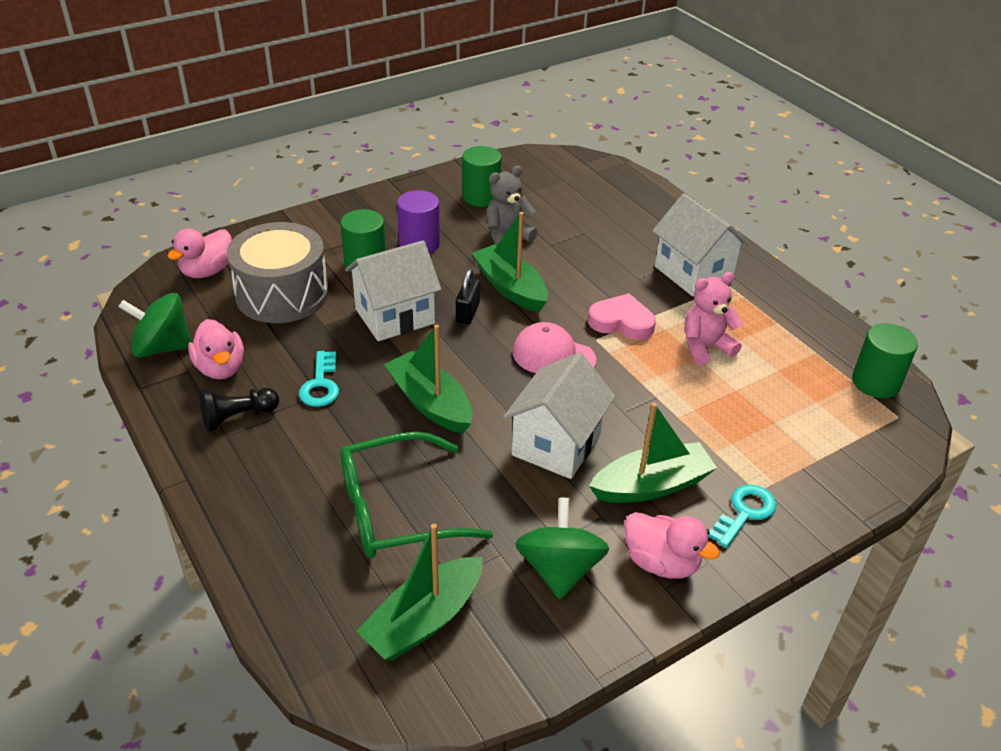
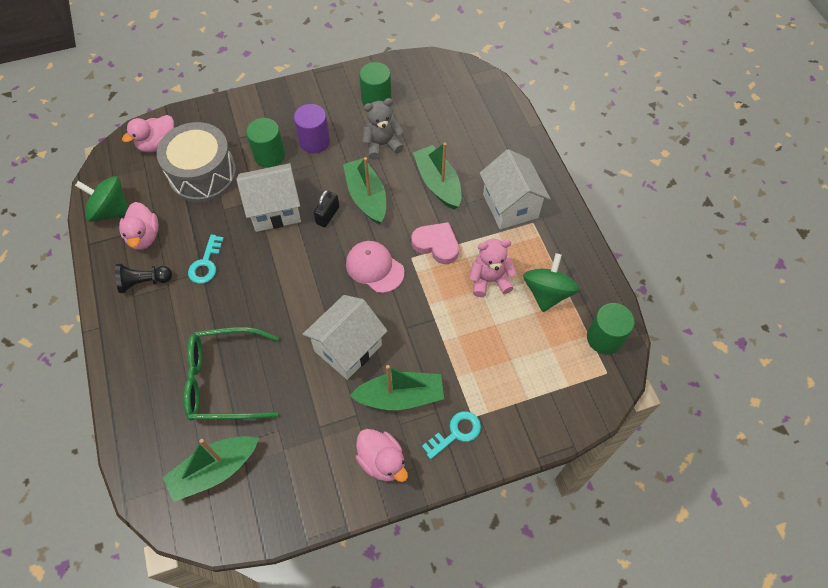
camera: 15 degrees right, 20 degrees up
(430, 403) = (274, 294): green boat -> green boat (438, 183)
(559, 569) = (313, 451): green spinning top -> green spinning top (547, 293)

